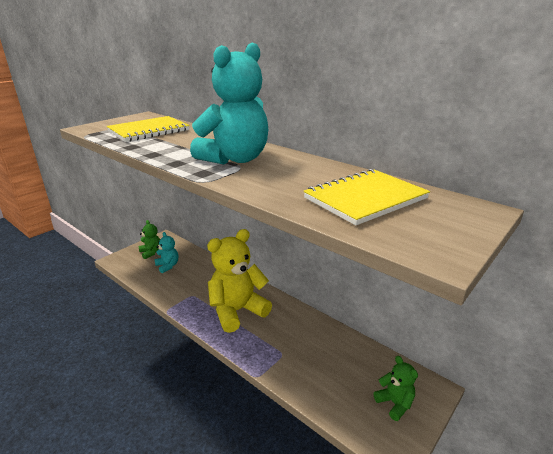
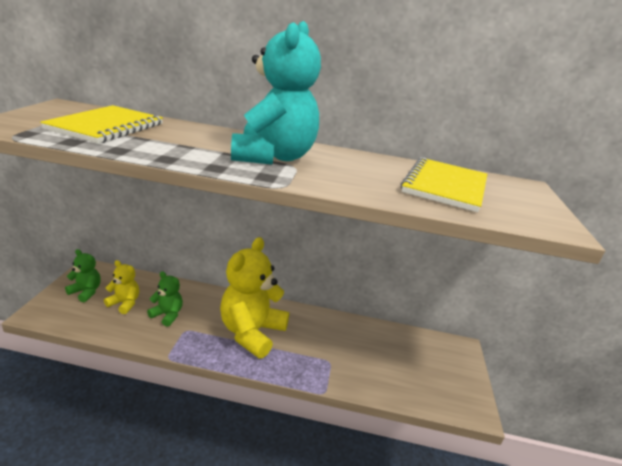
camera: 35 degrees left, 0 degrees up
(167, 266) = (124, 303): turquoise teddy bear -> yellow teddy bear
(395, 403) = (447, 370): green teddy bear -> green teddy bear (167, 315)

